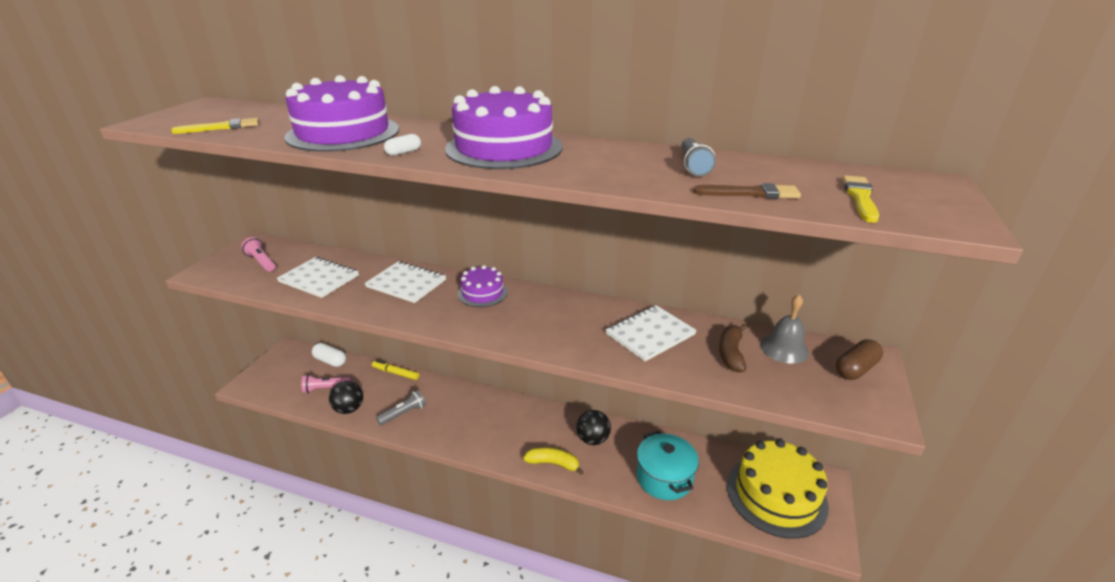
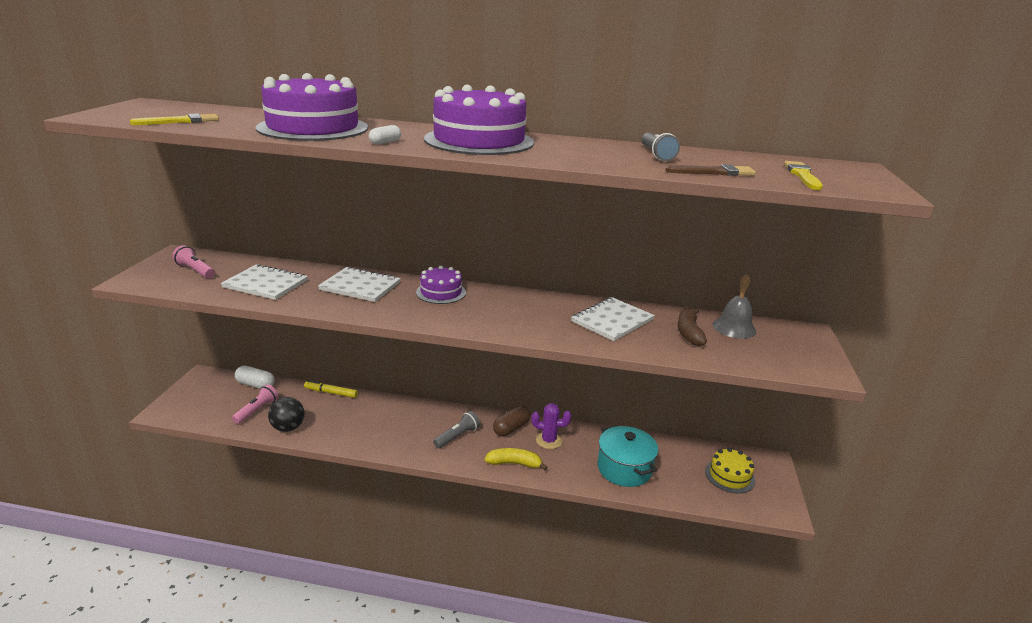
camera: 10 degrees left, 5 degrees down
(326, 388) = (257, 410): pink flashlight -> pink flashlight turned 135 degrees clockwise
(404, 413) = (349, 429): grey flashlight -> grey flashlight (457, 436)
(593, 439) = (549, 440): black ball -> purple cactus
(776, 495) = (729, 476): yellow cake -> yellow cake, size x0.53
(855, 369) = (798, 340): brown capsule -> brown capsule (511, 428)

